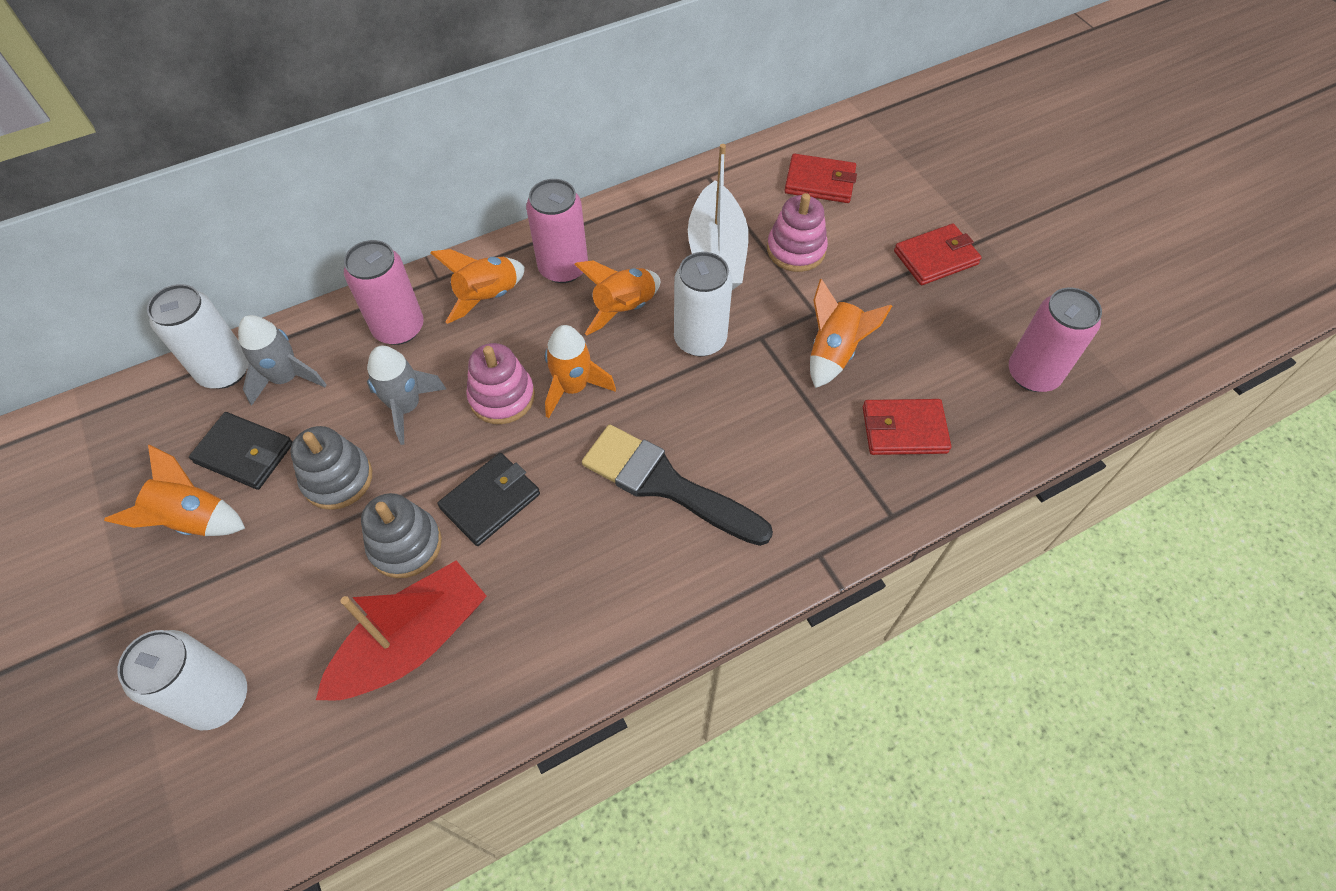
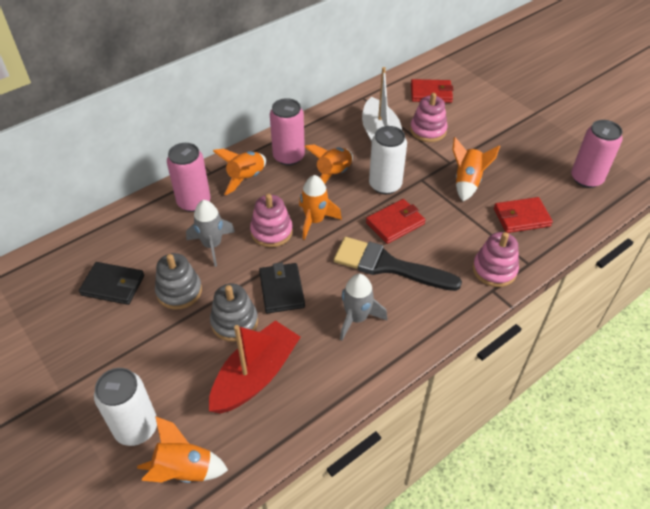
camera: 10 degrees left, 10 degrees down
(194, 519) = (90, 328): orange rocket -> orange rocket (184, 470)
(225, 371) = (86, 240): white can -> none
(286, 378) = (128, 239): grey rocket -> grey rocket (356, 318)
(490, 501) = (281, 290): black wallet -> black wallet turned 45 degrees counterclockwise
(832, 518) = (494, 270): none -> pink stacking toy
(935, 258) = (511, 125): red wallet -> red wallet (395, 223)

